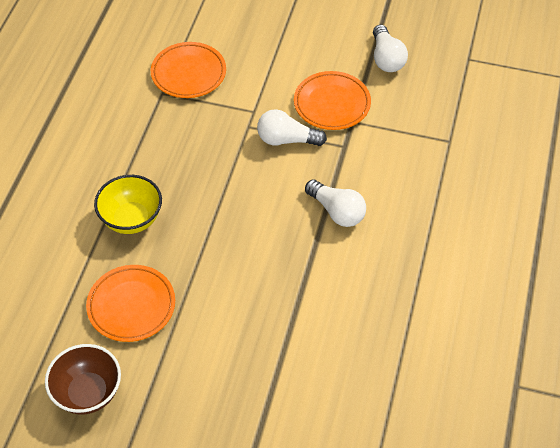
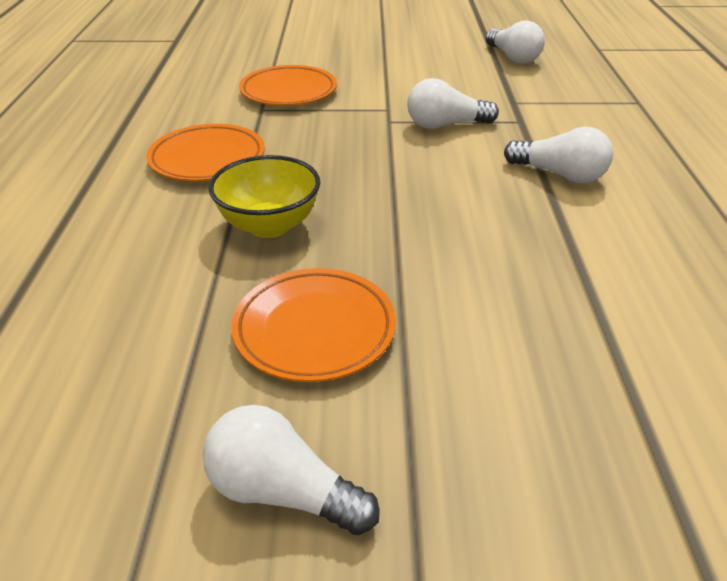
camera: 15 degrees left, 15 degrees down
(88, 393) = (283, 491): brown bowl -> white light bulb
(332, 104) = (478, 93): orange plate -> orange plate (207, 159)

